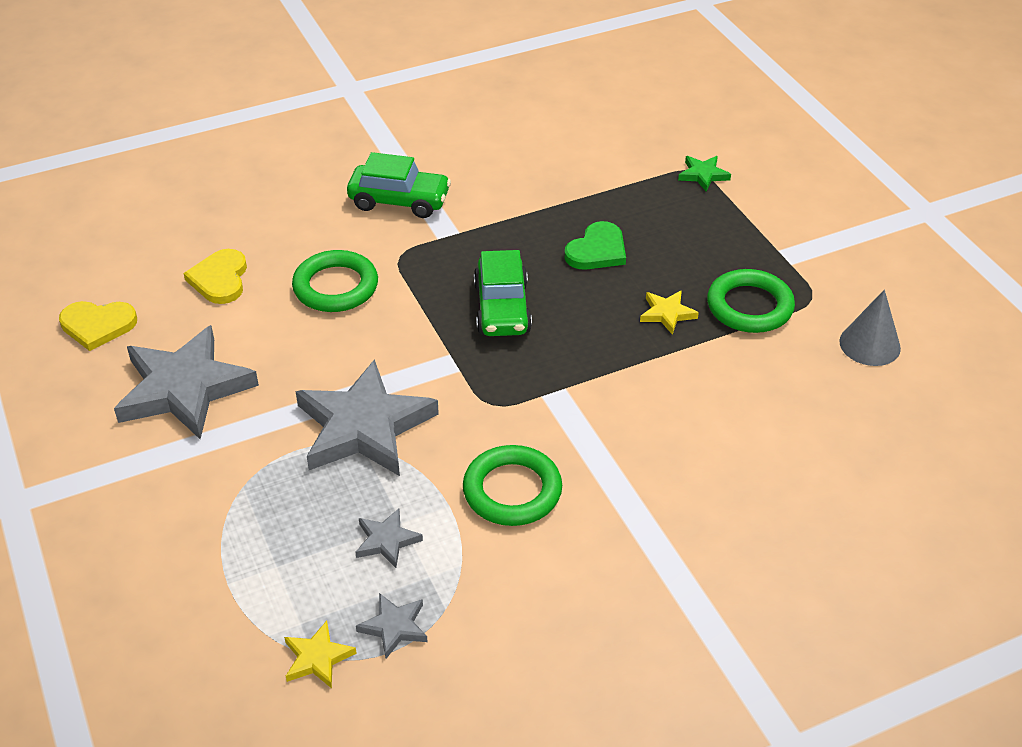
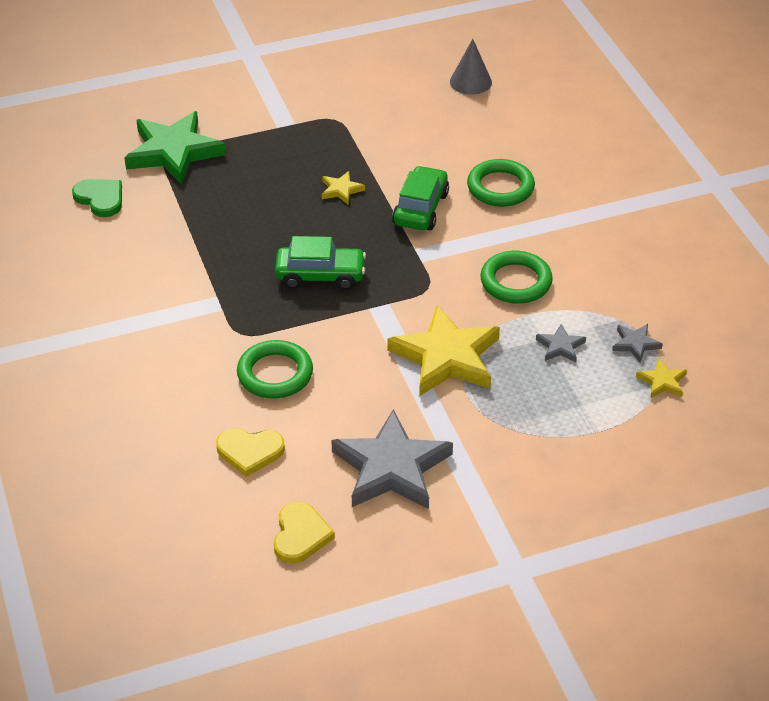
camera: 85 degrees left, 0 degrees up
(364, 427) = (446, 357): grey star -> yellow star
(399, 201) = (162, 332): green car -> green car (421, 209)
(597, 250) = (258, 218): green heart -> green heart (100, 199)
(703, 175) = (173, 152): green star -> green star, size x2.27
(749, 306) = (340, 149): green ring -> green ring (500, 187)
(869, 344) = (388, 102): grey cone -> grey cone (470, 82)

